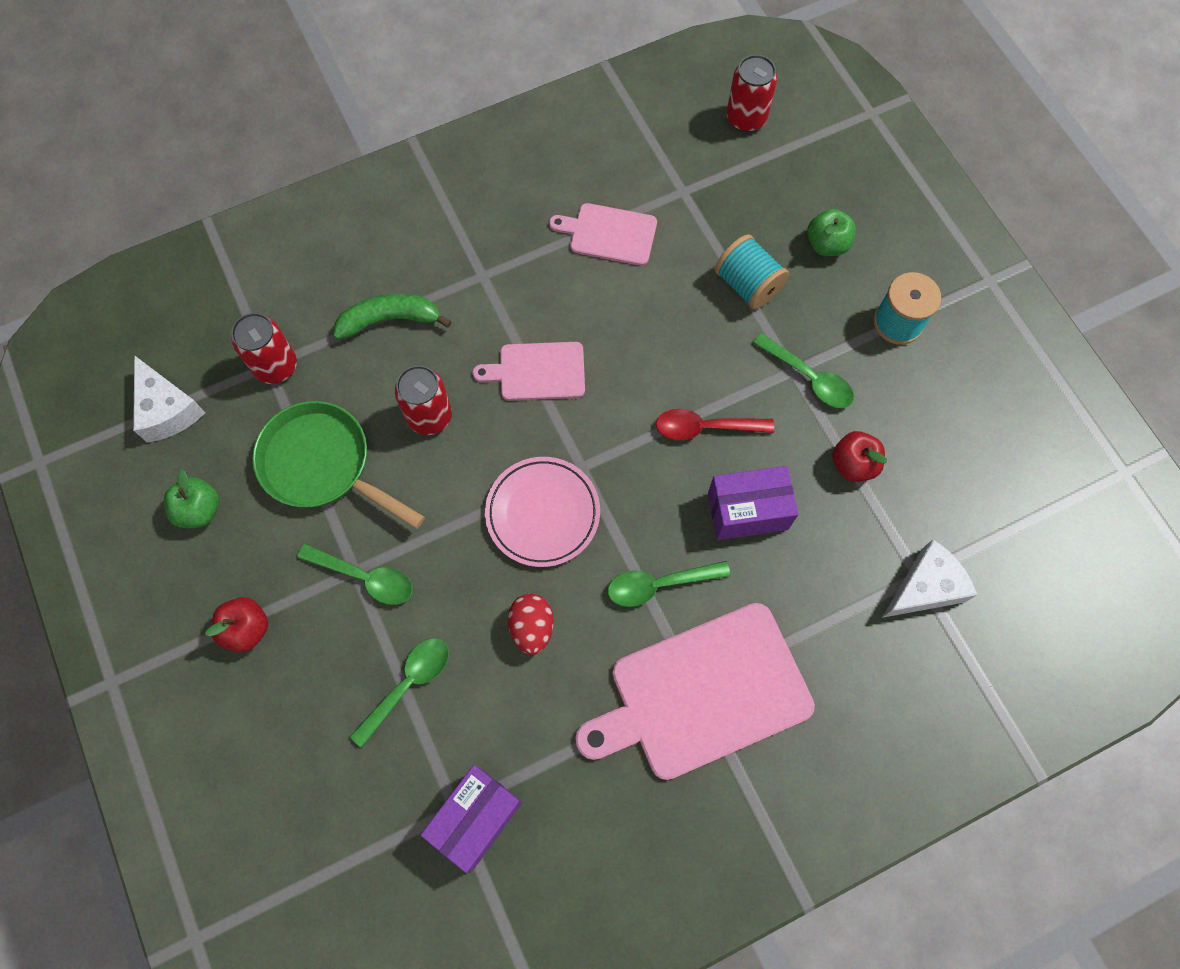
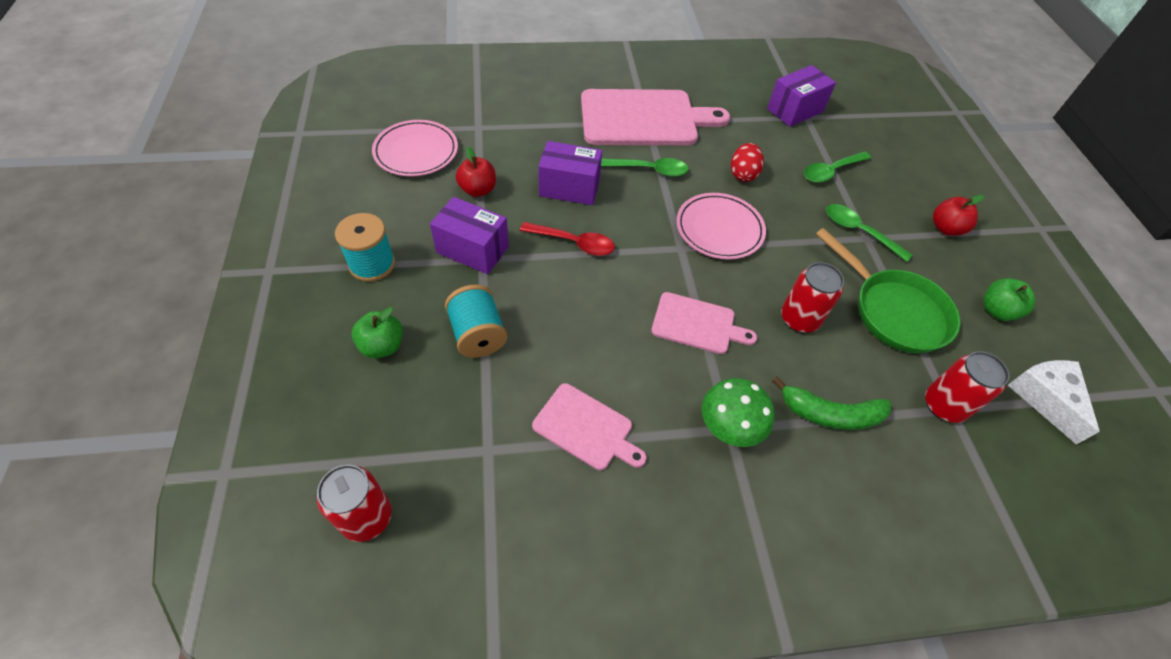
camera: 165 degrees left, 15 degrees down
(483, 276) = (729, 427): none -> green mushroom
(809, 378) = (472, 249): green spoon -> purple box
(925, 587) = (478, 121): white cheese -> none
(964, 497) = (416, 152): none -> pink plate

